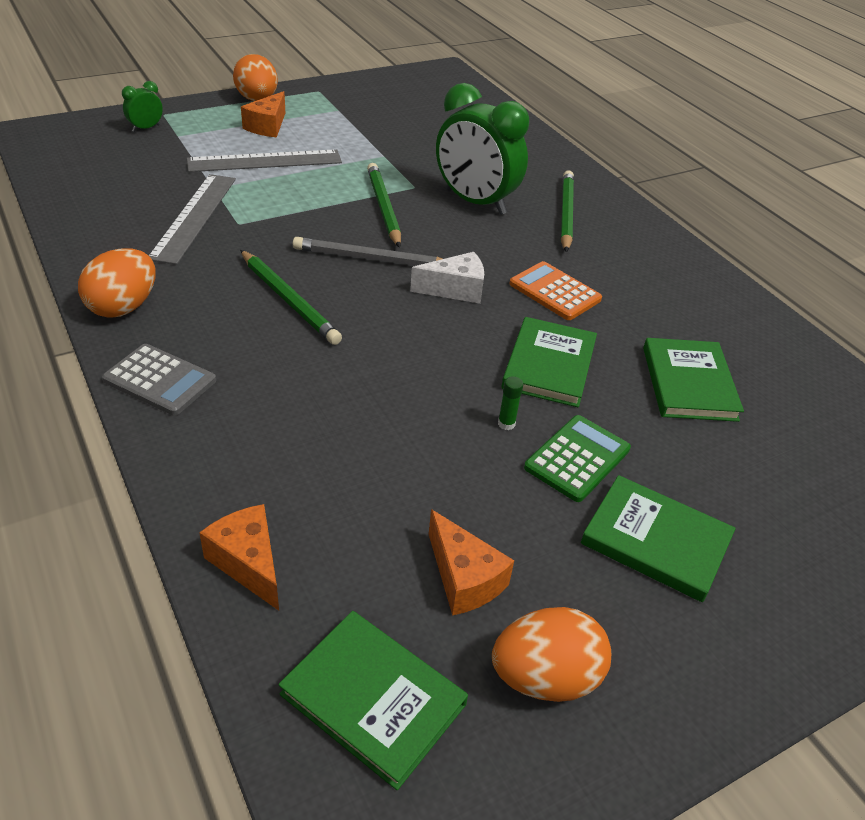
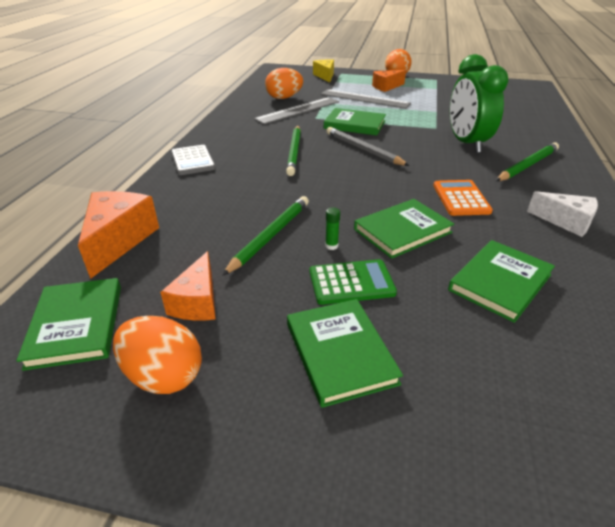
camera: 45 degrees right, 5 degrees down
(123, 307) = (219, 132): orange egg -> orange egg (284, 98)
(146, 128) = (325, 76): green clock -> yellow cheese
(248, 563) = (119, 240): orange cheese -> orange cheese, size x1.51
(309, 217) = (354, 124): none -> green book
(383, 207) = (403, 131): green pencil -> green pencil (270, 236)
(455, 289) = (393, 176): white cheese -> white cheese (566, 222)

